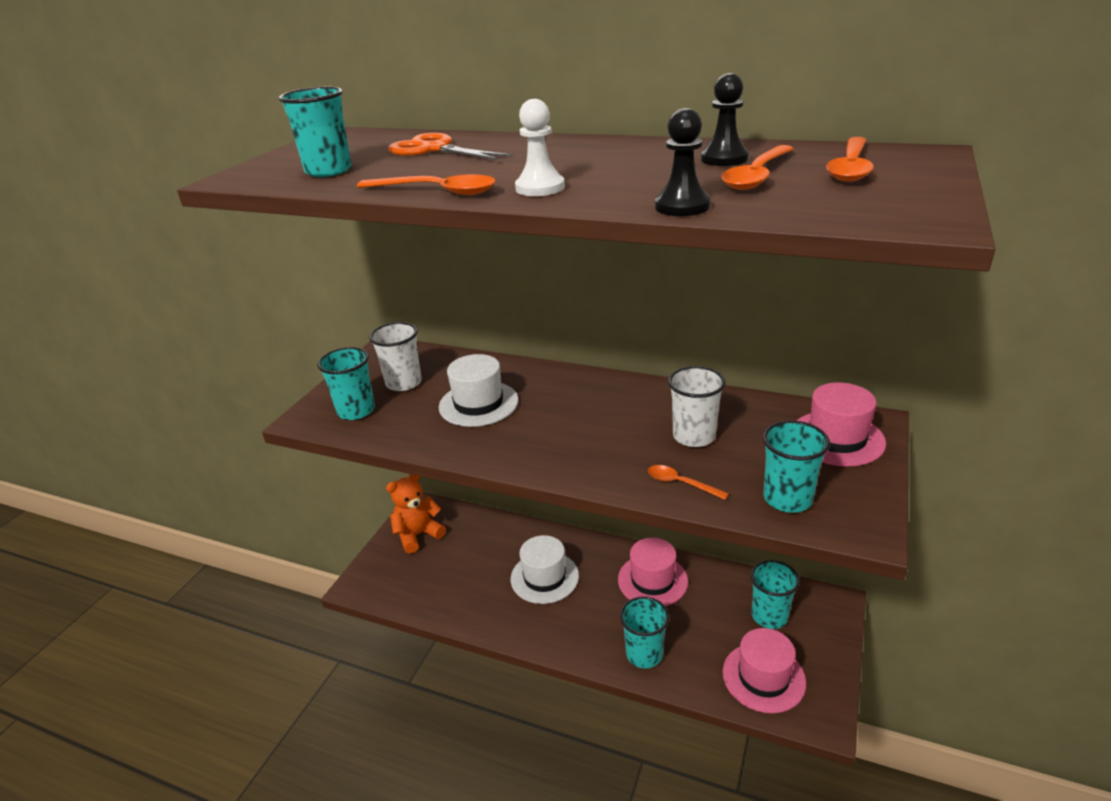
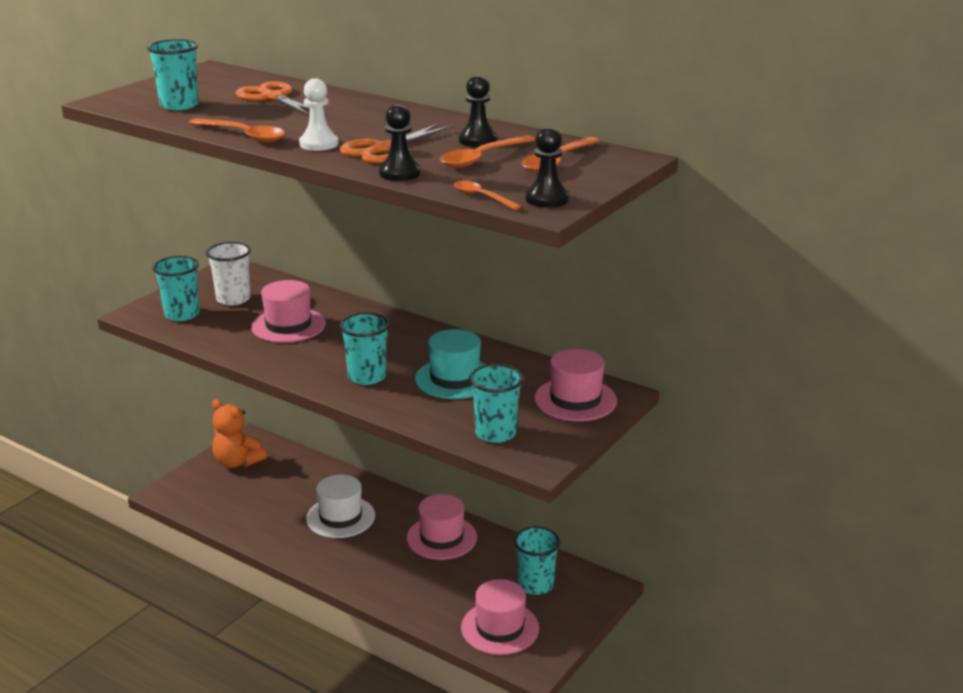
camera: 10 degrees right, 5 degrees down
(418, 535) = (237, 462): orange teddy bear -> orange teddy bear turned 120 degrees counterclockwise
(478, 404) = (288, 325): white hat -> pink hat
(627, 183) = (384, 149): none -> orange scissors
(644, 654) = (401, 591): turquoise cup -> turquoise cup (367, 377)
(680, 483) = (417, 409): orange spoon -> orange spoon (481, 197)
(694, 436) = (454, 379): white cup -> turquoise hat
(911, 210) = (546, 199): none -> black pawn

